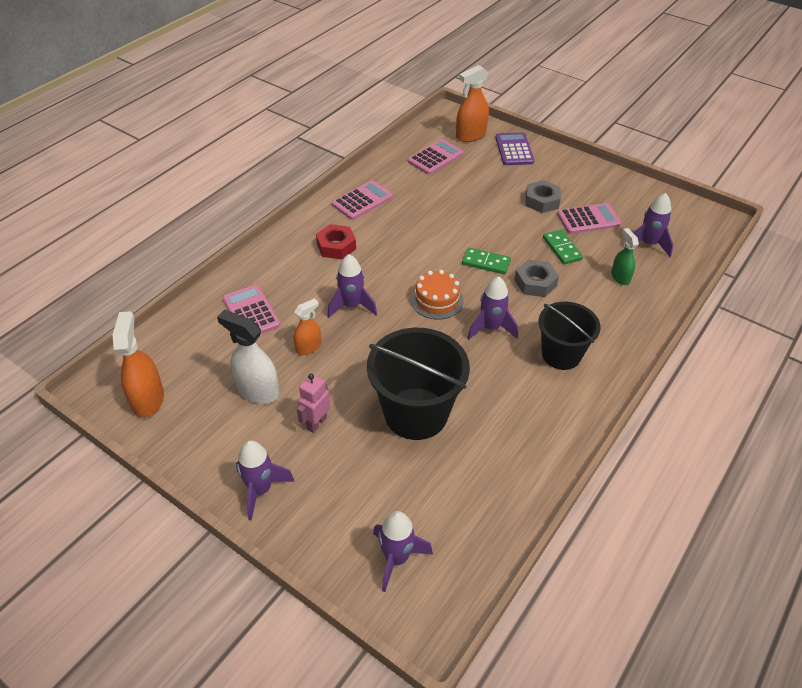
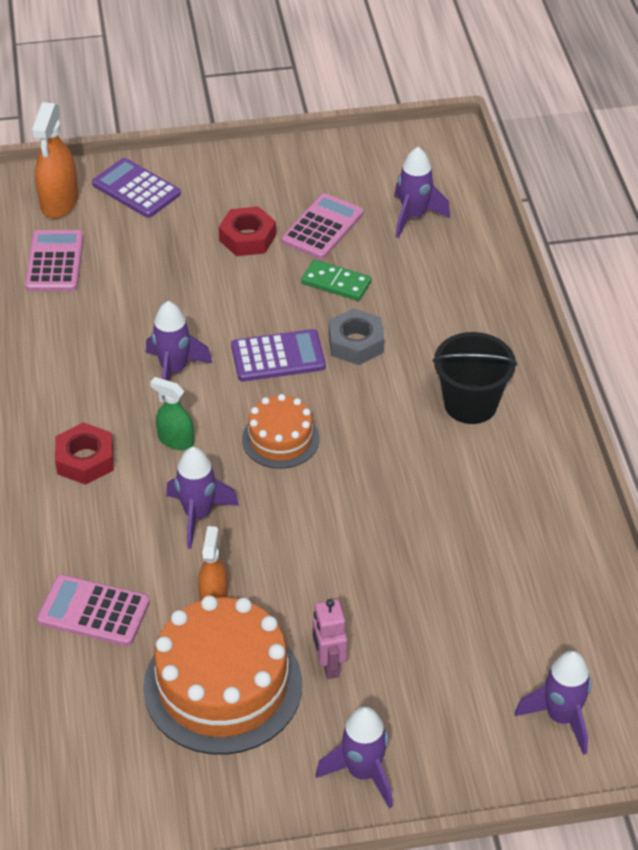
camera: 45 degrees left, 0 degrees up
(148, 399) = (115, 796): orange spray bottle -> none
(257, 390) = (223, 685): white spray bottle -> orange cake
(362, 201) = (39, 380): pink calculator -> none
(416, 413) = (411, 574): black bucket -> none
(486, 262) = (278, 357): green domino -> purple calculator
(491, 328) = (372, 427): purple rocket -> purple rocket (174, 370)
(542, 201) = (247, 238): grey nut -> red nut
(620, 277) = (429, 275): green spray bottle -> green spray bottle (176, 440)

